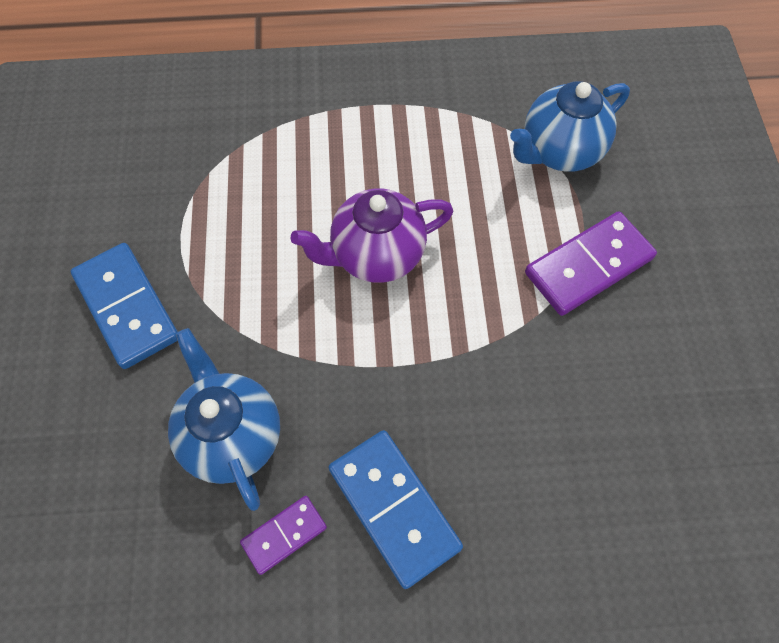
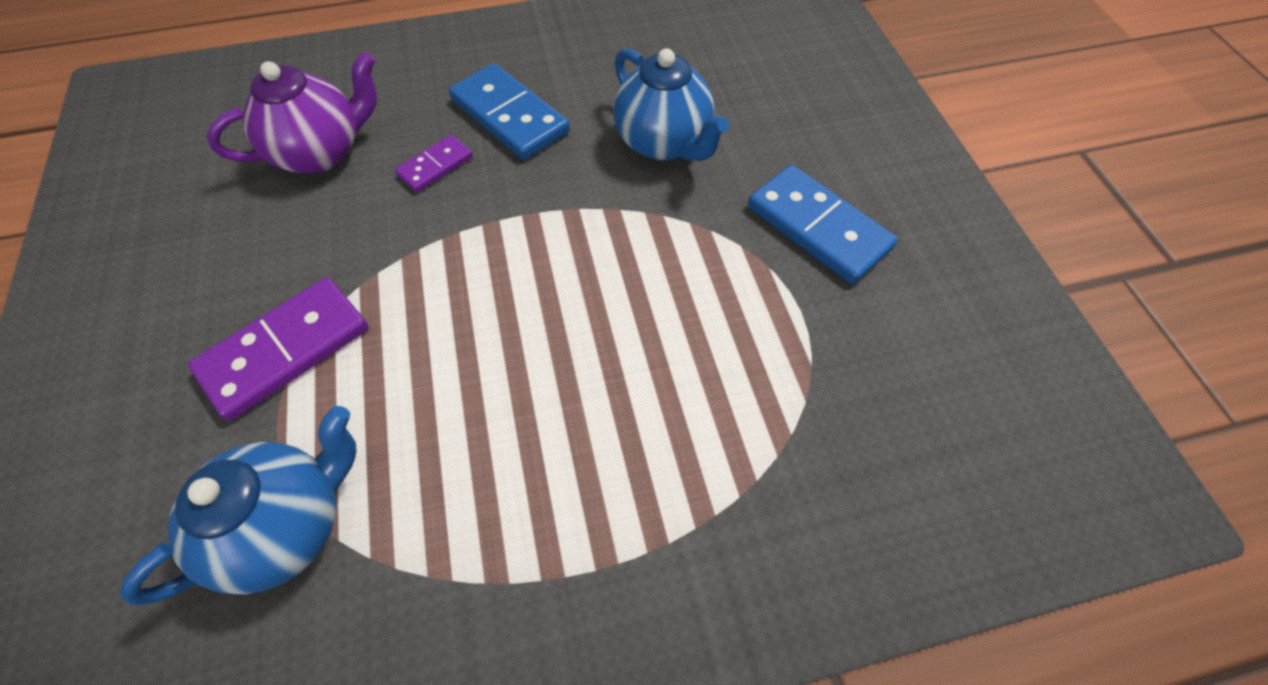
camera: 170 degrees right, 5 degrees down
(284, 535) = (598, 90): purple domino -> purple domino (435, 166)
(376, 255) = (555, 323): purple teapot -> purple teapot (322, 152)

